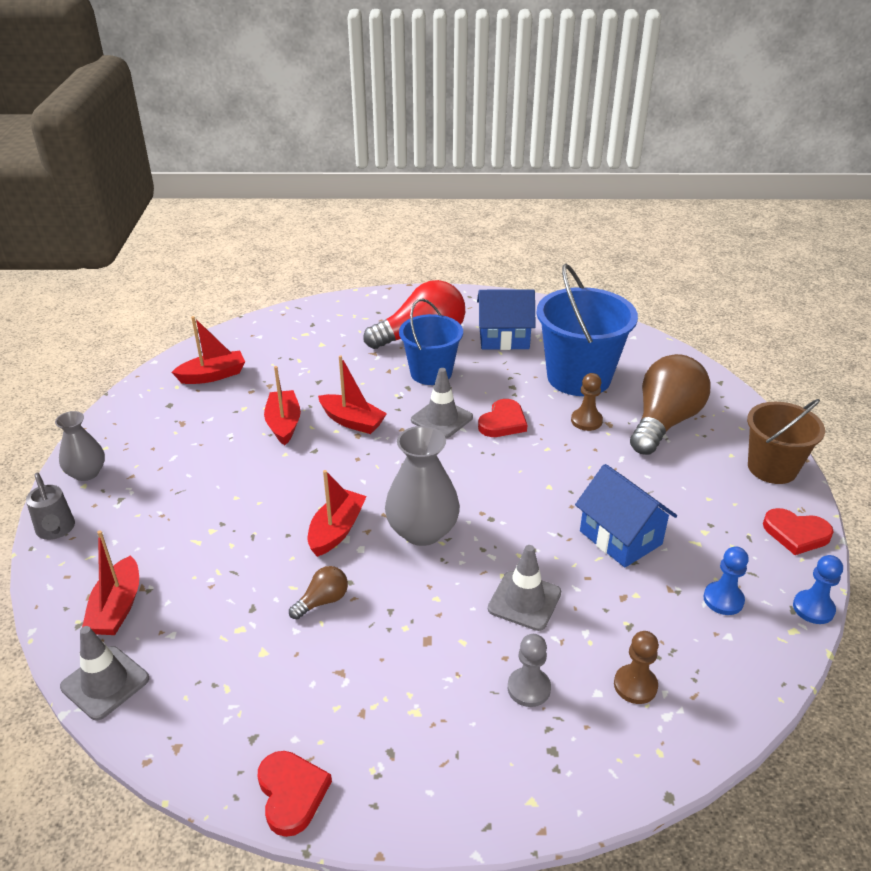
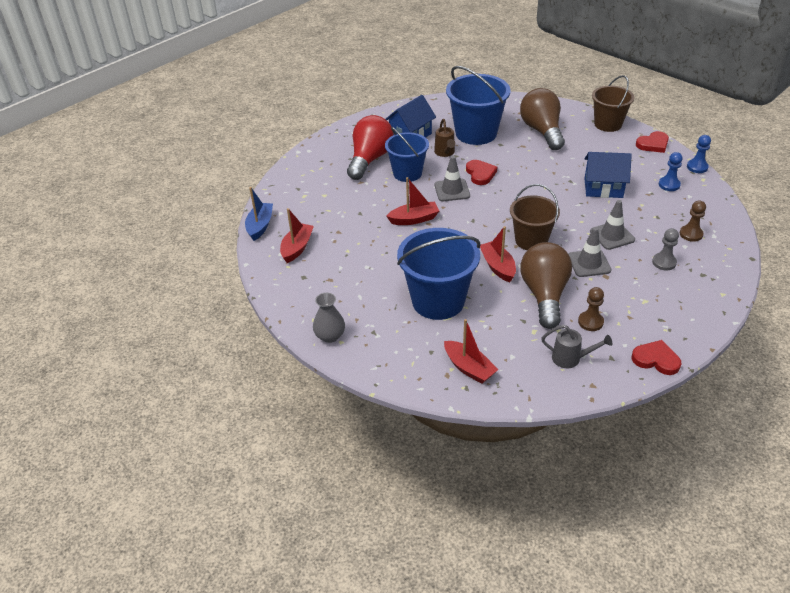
camera: 45 degrees left, 5 degrees up
(56, 530) = (371, 368): grey watering can -> grey watering can (570, 359)
(105, 683) = (523, 394): grey traffic cone -> grey traffic cone (589, 263)
(221, 517) = (438, 301): none -> blue bucket
(223, 337) = (260, 226): none -> blue boat
(284, 424) = (384, 243): red boat -> none
(322, 601) = (544, 295): brown light bulb -> brown light bulb, size x2.26
(422, 531) = (531, 240): grey vase -> brown bucket
(507, 377) = (445, 153): none -> brown watering can
(586, 421) = (512, 150): brown pawn -> brown pawn (590, 322)

